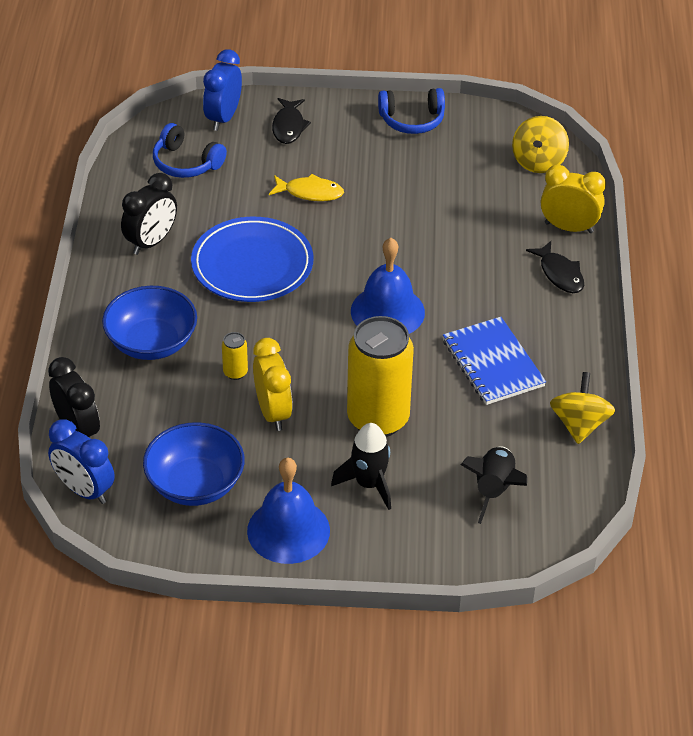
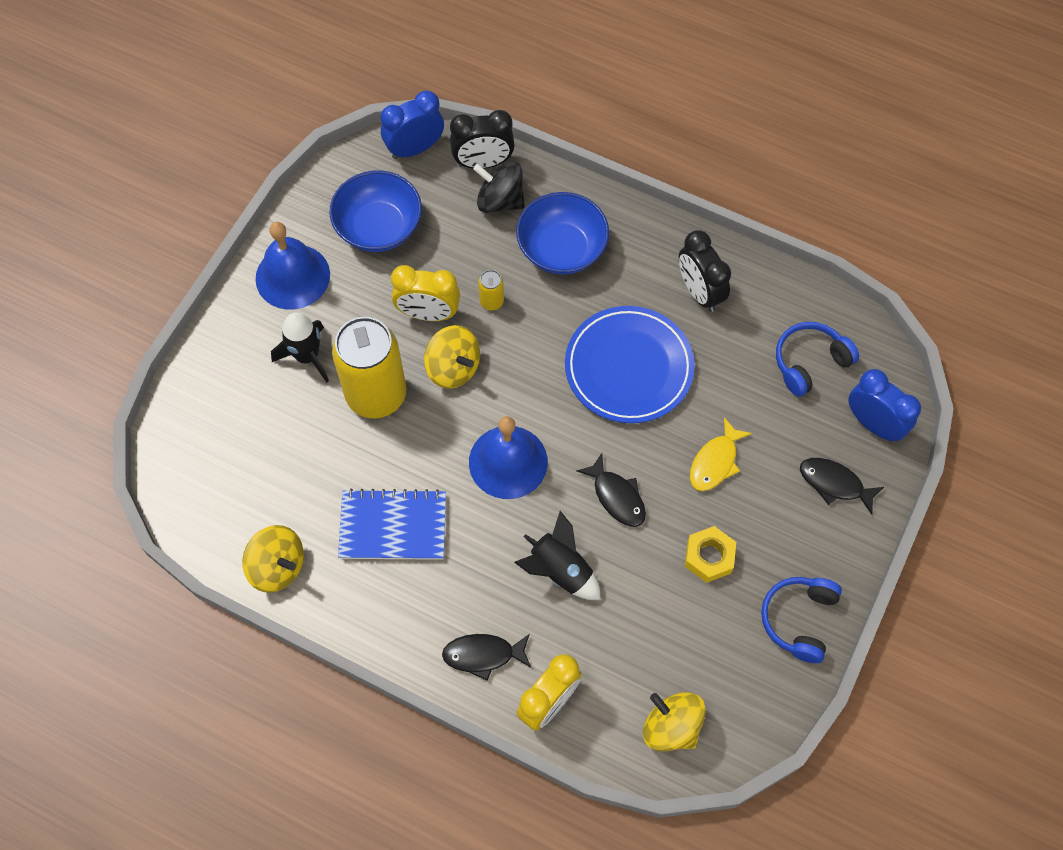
camera: 115 degrees right, 20 degrees up
(118, 403) = (500, 200): none -> black spinning top
(319, 376) = (453, 367): none -> yellow spinning top
(376, 239) = (616, 496): none -> black fish
(394, 176) = (709, 557): none -> yellow nut
(494, 490) = (245, 453): black rocket -> black rocket (560, 570)

